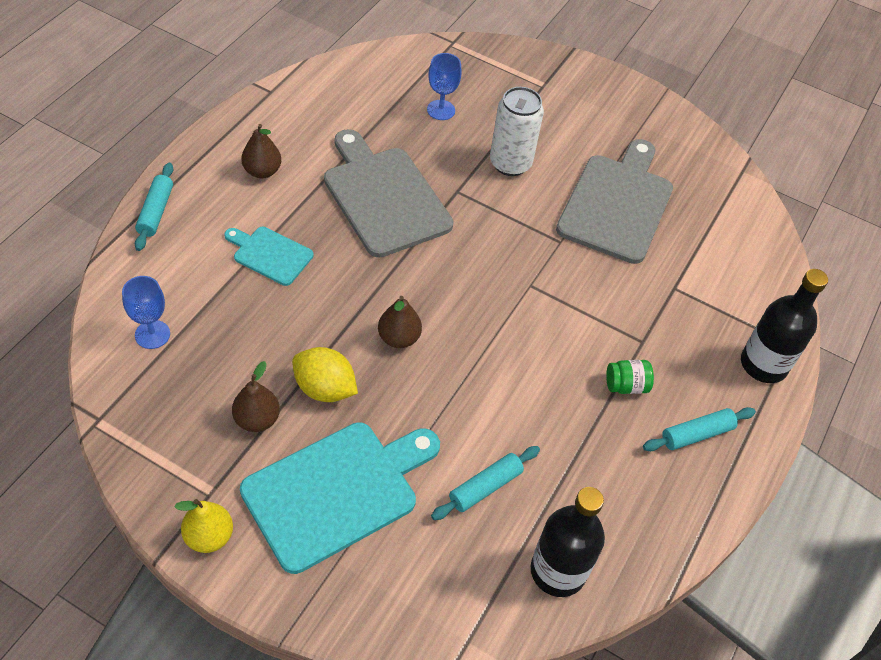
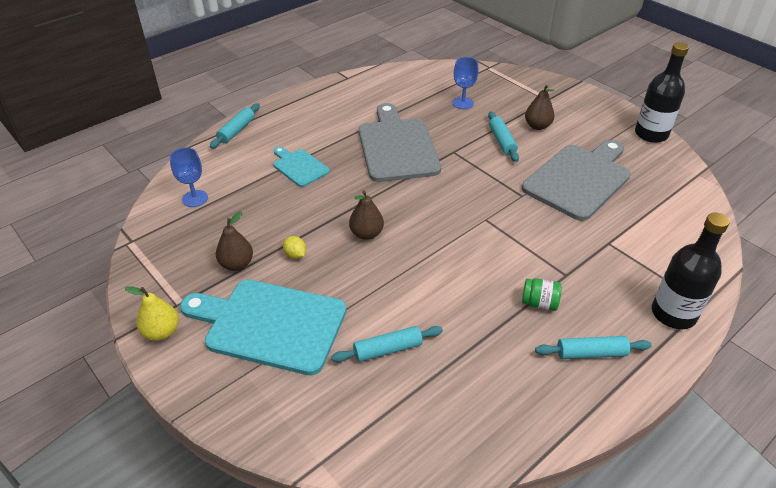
camera: 25 degrees right, 10 degrees down
(262, 171) = (319, 119): brown pear -> brown pear (537, 126)
(324, 388) = (295, 255): yellow lemon -> yellow lemon, size x0.53
(337, 491) = (270, 324): turquoise cutting board -> turquoise cutting board turned 150 degrees counterclockwise
(510, 163) = (502, 141): white can -> turquoise rolling pin
(558, 571) = (422, 429): black bottle -> black bottle (651, 134)

